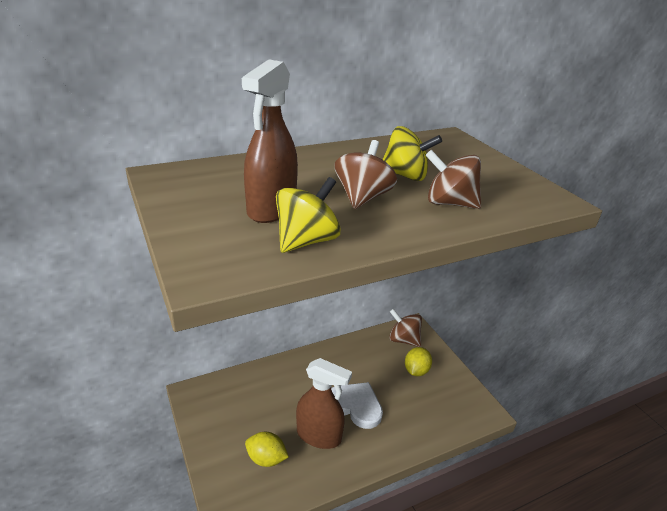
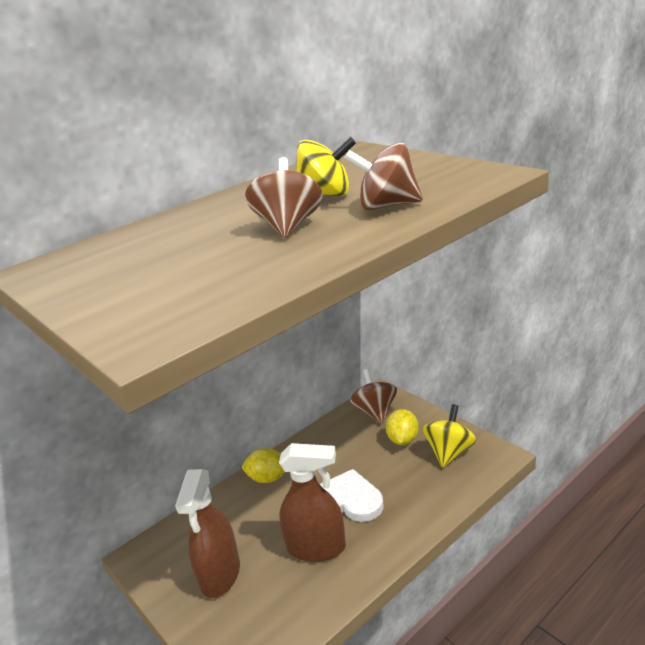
camera: 10 degrees left, 5 degrees down
(266, 458) = (262, 595): yellow lemon -> yellow lemon (268, 478)
(271, 209) = (188, 264): brown spray bottle -> brown spray bottle (220, 574)
(306, 241) = (245, 280): yellow spinning top -> yellow spinning top (449, 452)
(403, 340) = (375, 412): brown spinning top -> brown spinning top turned 60 degrees clockwise

